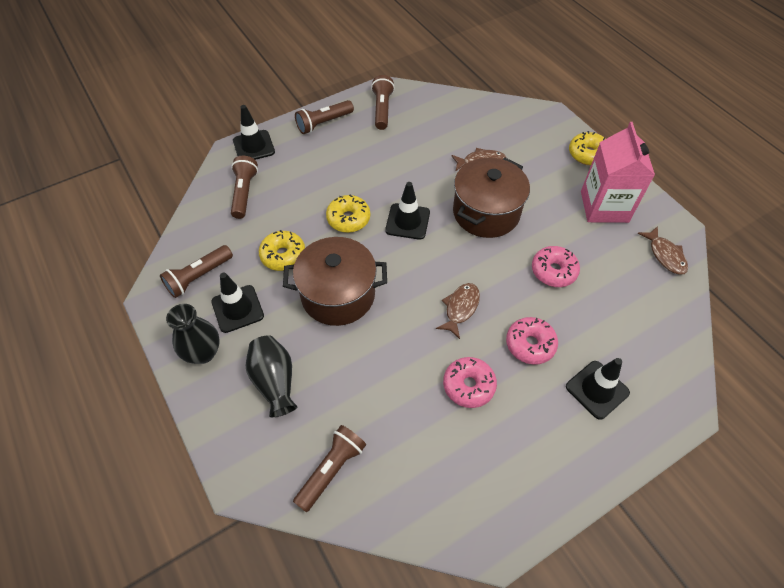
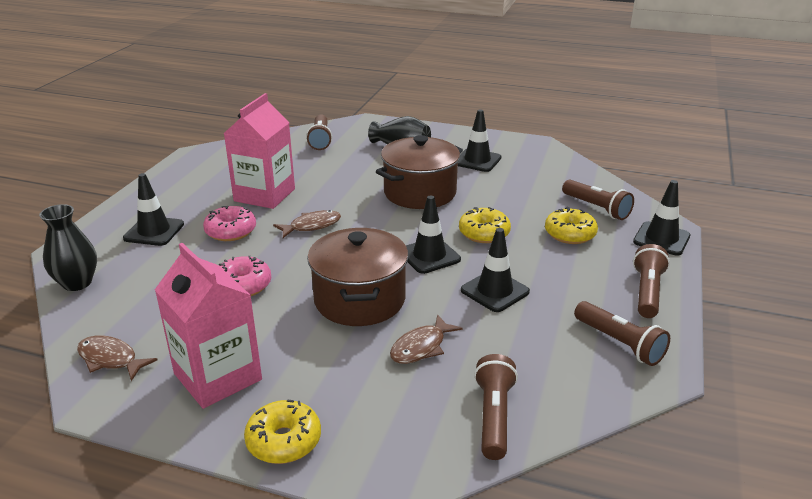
camera: 140 degrees right, 25 degrees down
(199, 277) = (530, 161): brown flashlight -> brown flashlight (493, 417)
(203, 353) = (463, 141): black vase -> black vase (77, 283)
(283, 255) = (495, 192): yellow donut -> yellow donut (570, 234)
(401, 171) = (495, 291): none -> black traffic cone
(460, 308) = (312, 226): brown fish -> brown fish turned 105 degrees counterclockwise
(468, 386) = (264, 195): pink donut -> pink carton

